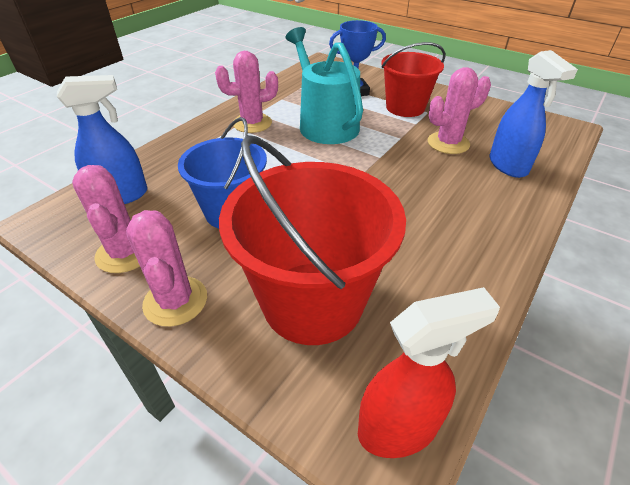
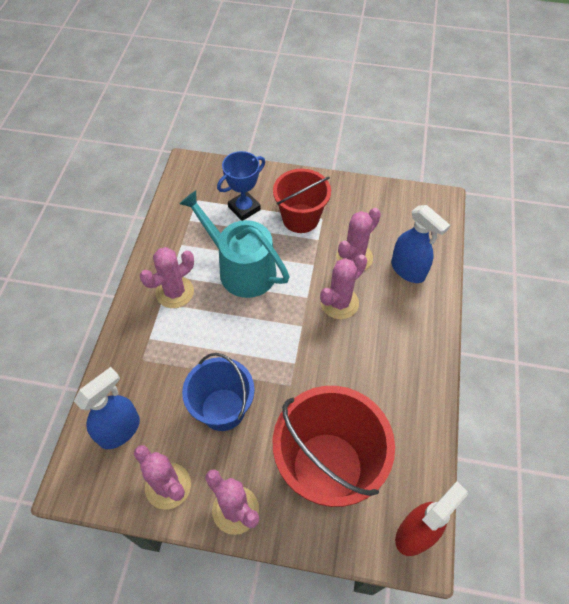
camera: 25 degrees left, 15 degrees up
(413, 169) = (339, 303): none -> pink cactus

